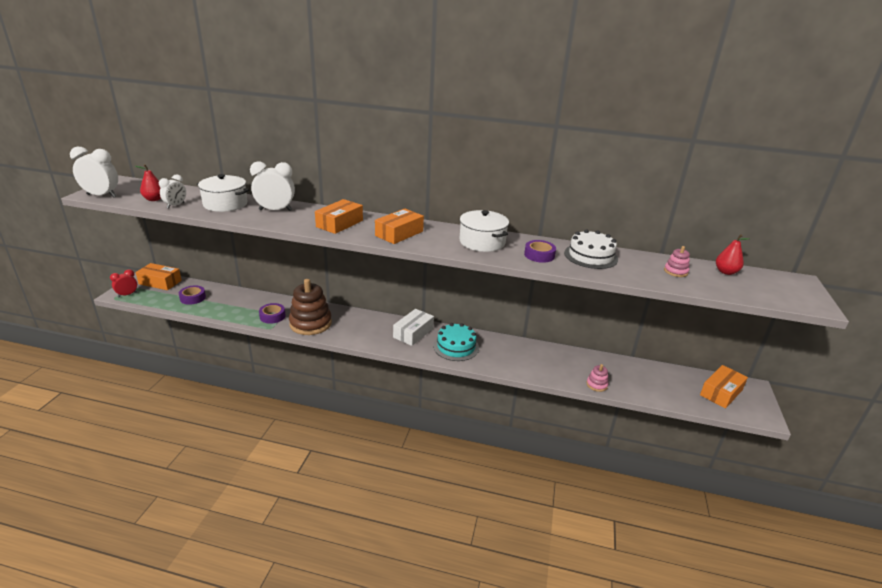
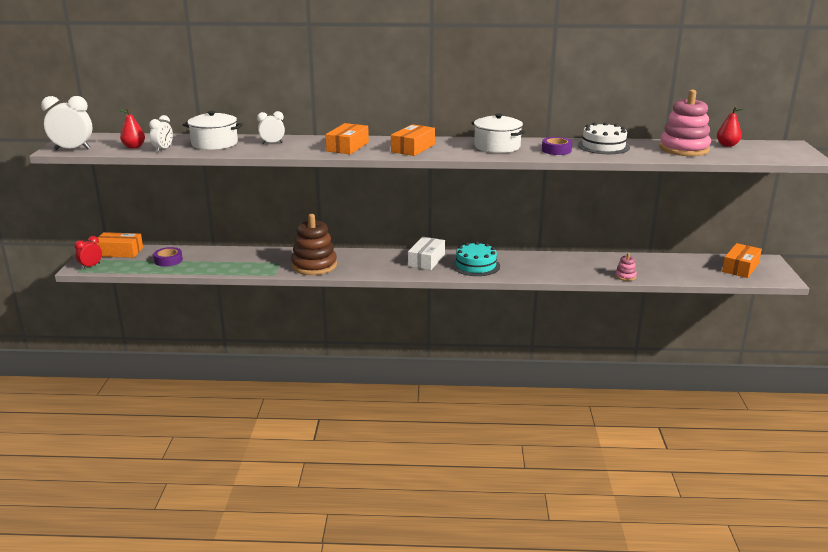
camera: 10 degrees left, 5 degrees down
(272, 316) = (269, 265): purple tape -> none
(275, 210) = (272, 143): white clock -> white clock, size x0.61
(675, 271) = (684, 149): pink stacking toy -> pink stacking toy, size x2.22

